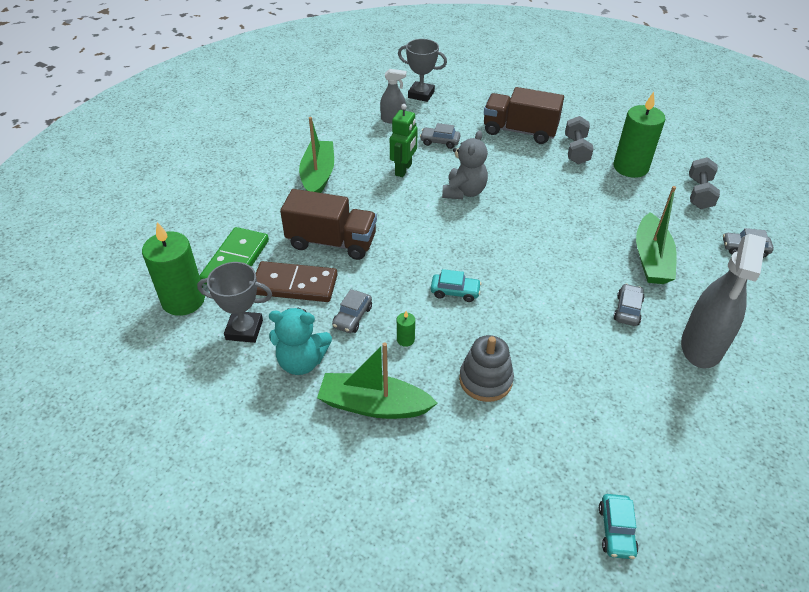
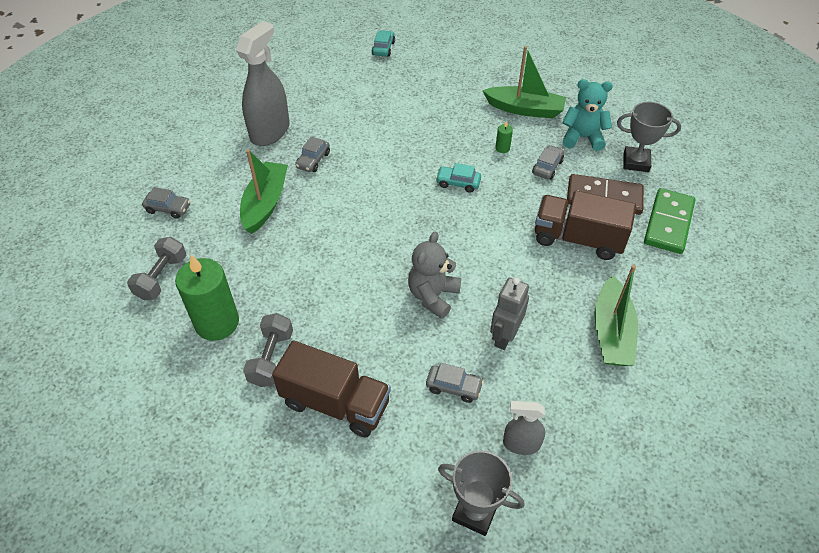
camera: 175 degrees left, 5 degrees up
(183, 300) = (700, 189): green candle -> none
(403, 170) = (504, 336): green robot -> grey robot
(485, 380) = (443, 119): grey stacking toy -> none

